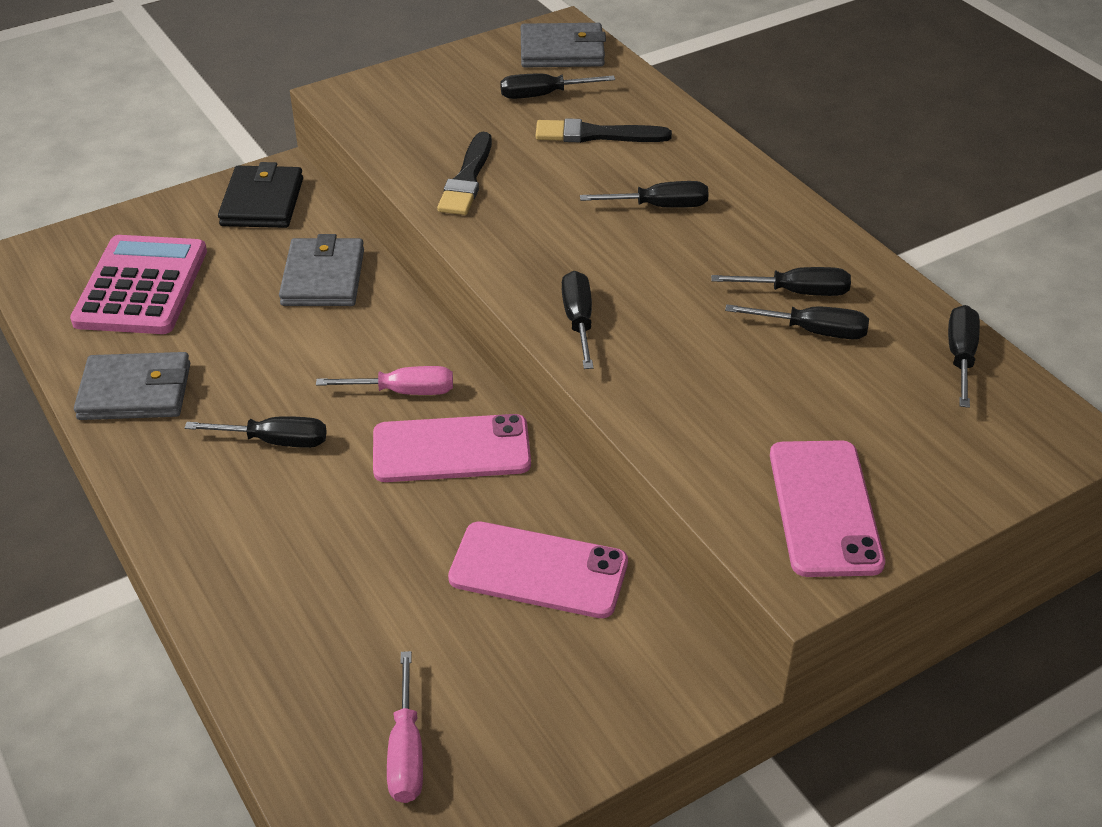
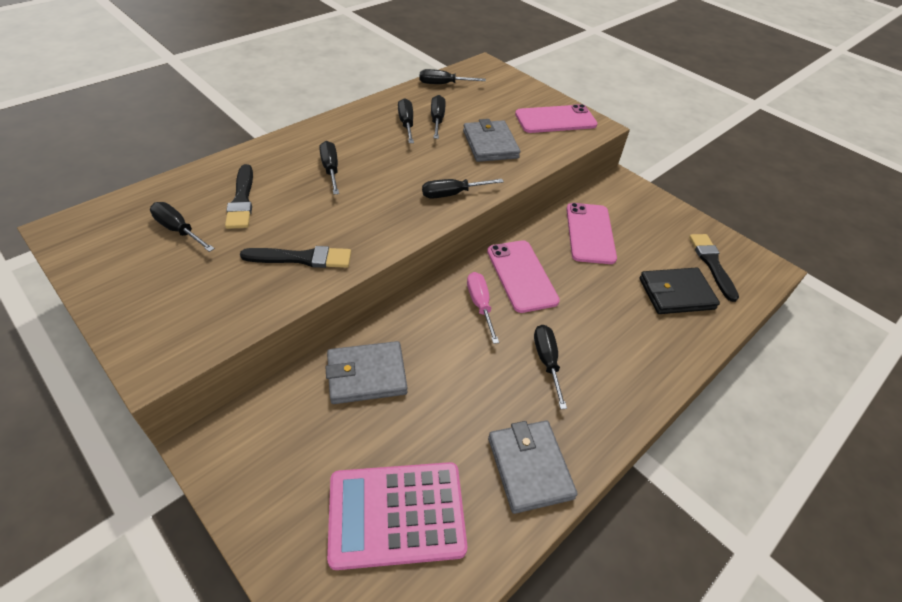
camera: 105 degrees left, 5 degrees up
(262, 202) = (257, 449): black wallet -> black wallet (676, 294)
(406, 750) = (712, 264): pink screwdriver -> black brush
(543, 95) = (179, 230): black screwdriver -> black screwdriver turned 150 degrees clockwise
(562, 51) = (105, 226): grey wallet -> grey wallet (490, 144)

